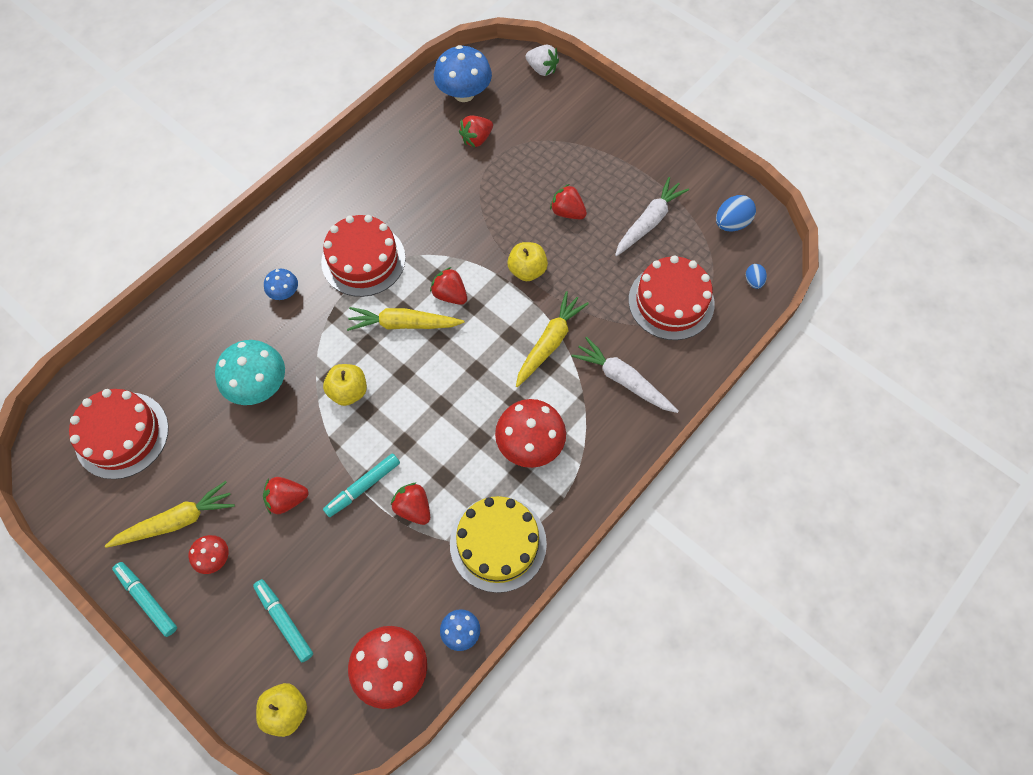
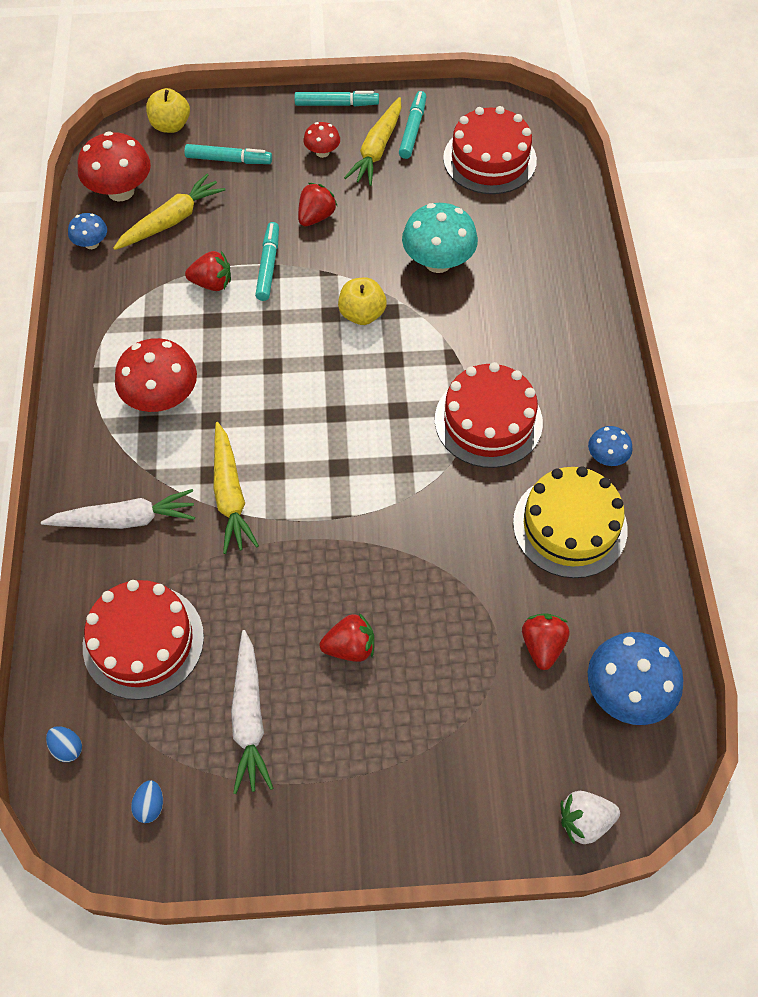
camera: 135 degrees right, 5 degrees down
(131, 515) = (413, 129): none -> turquoise marker
(284, 293) = (516, 338): blue mushroom -> blue mushroom (606, 457)
(404, 324) = (382, 399): yellow carrot -> yellow carrot (171, 220)
(450, 295) = (372, 458): red strawberry -> none
(498, 543) = (118, 312): yellow cake -> yellow cake (570, 526)
(527, 270) = (324, 545): yellow apple -> none
(731, 223) = (150, 805): blue egg -> blue egg, size x0.59

